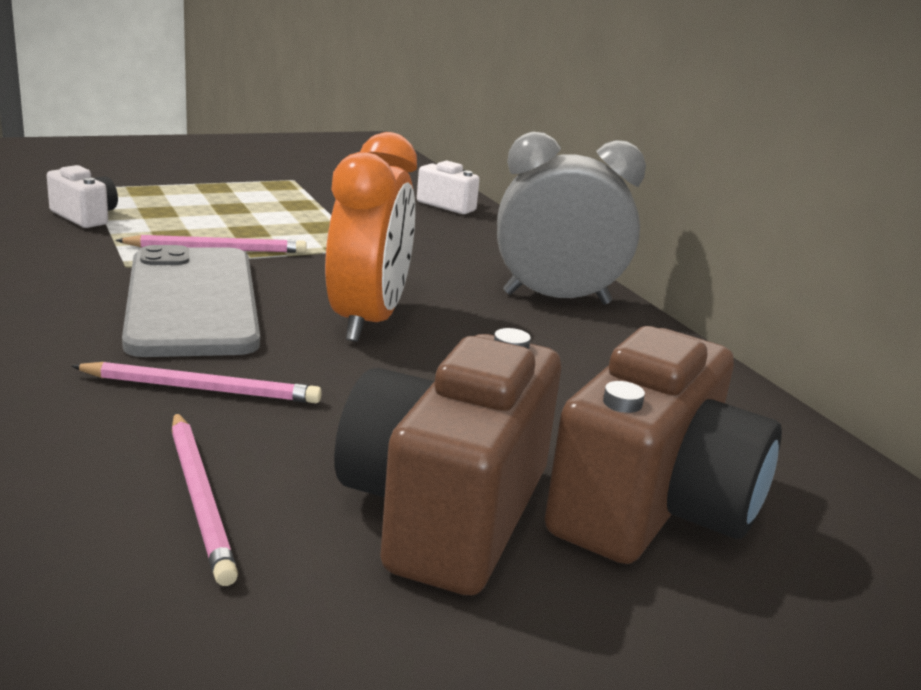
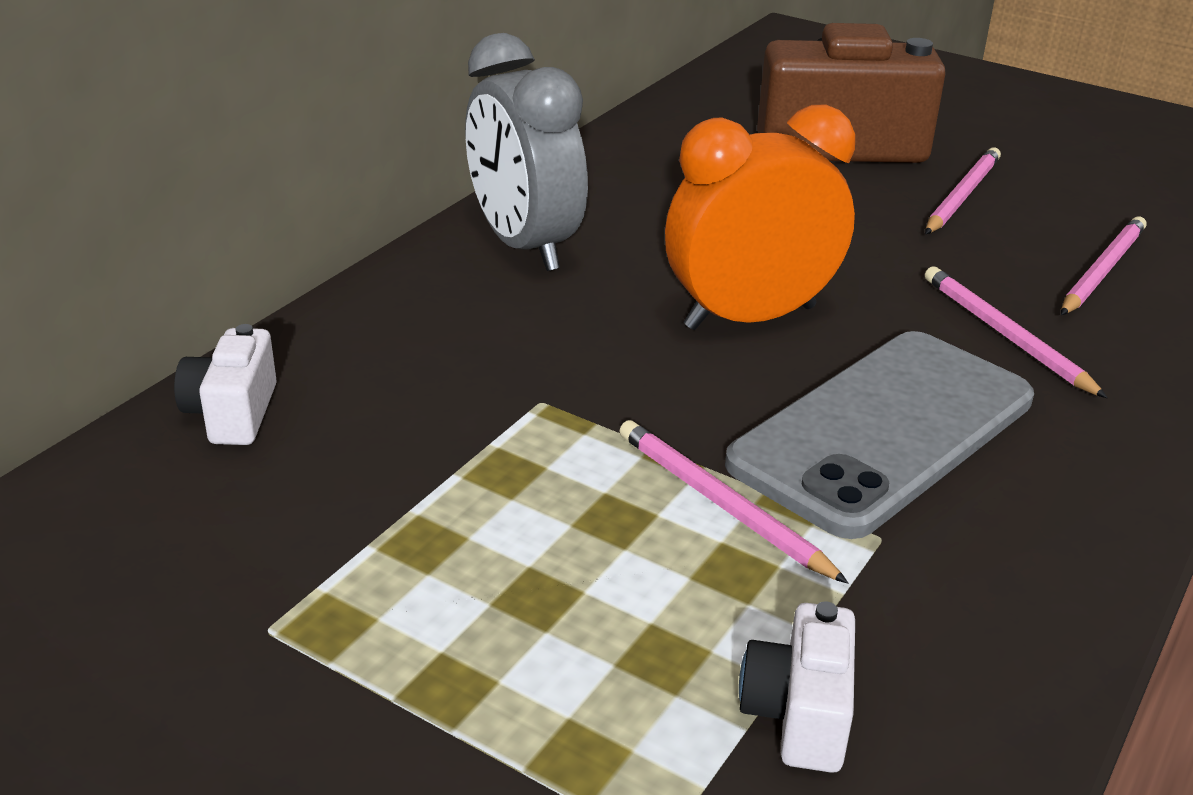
camera: 120 degrees left, 10 degrees up
(445, 513) = (961, 195): brown camera -> pink pencil

